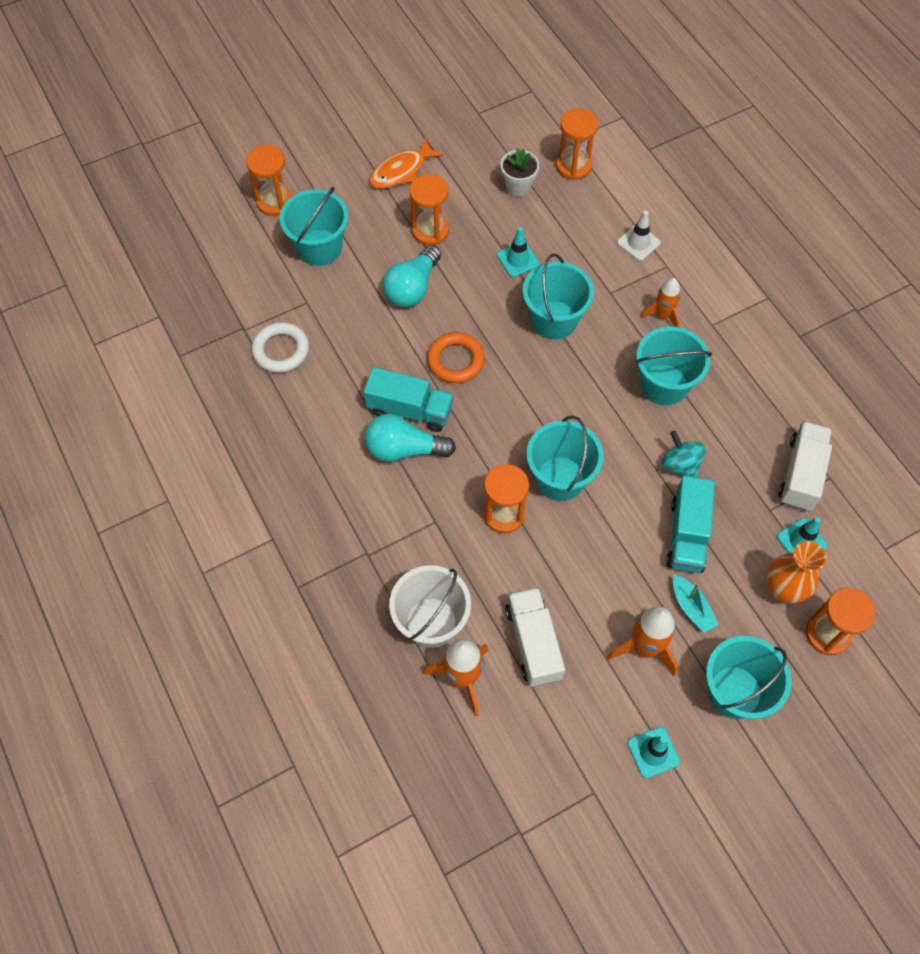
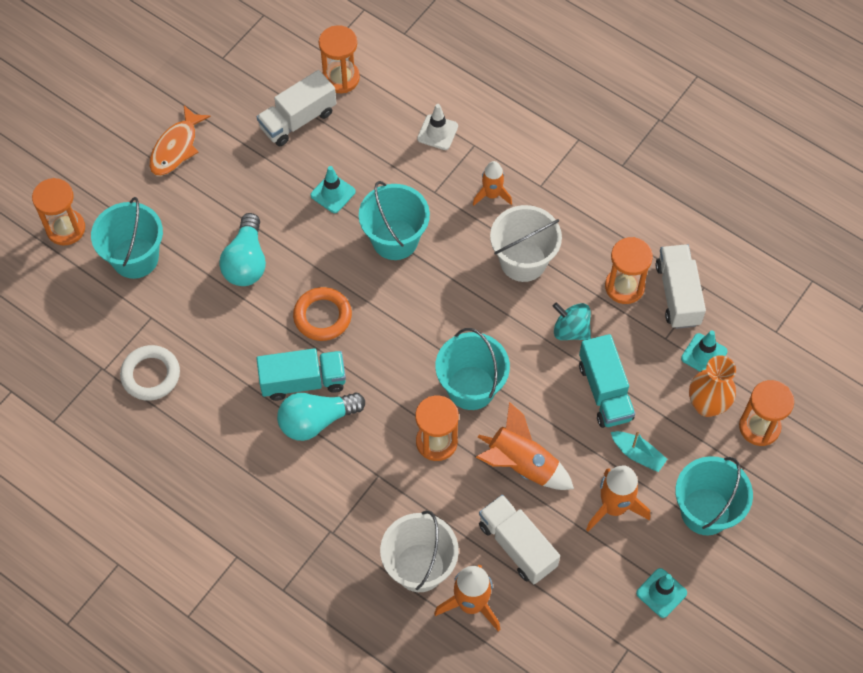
camera: 25 degrees left, 0 degrees up
(430, 231) = (235, 198): orange hourglass -> orange hourglass (624, 287)
(518, 187) = (298, 120): white flower pot -> white truck
(574, 569) = (521, 464): none -> orange rocket
(664, 384) = (523, 261): turquoise bucket -> white bucket

